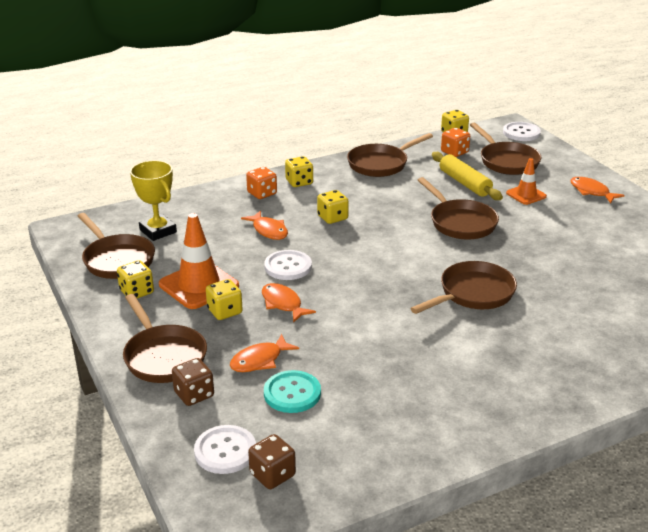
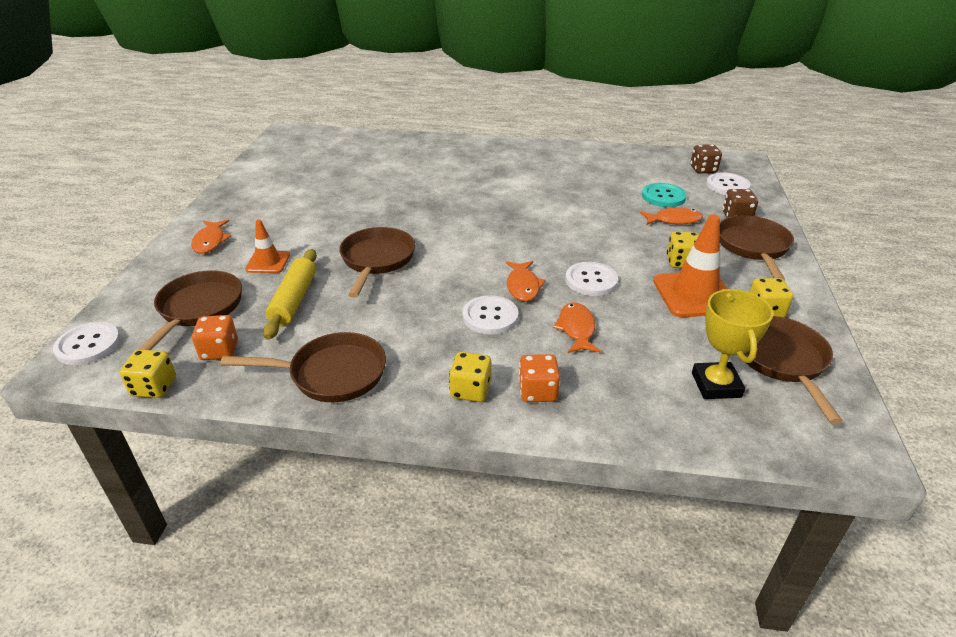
camera: 145 degrees left, 5 degrees up
(283, 304) = (624, 250): orange fish -> orange fish (523, 286)
(332, 218) = (490, 316): yellow dice -> white button
(472, 294) = (463, 206): brown pan -> none

